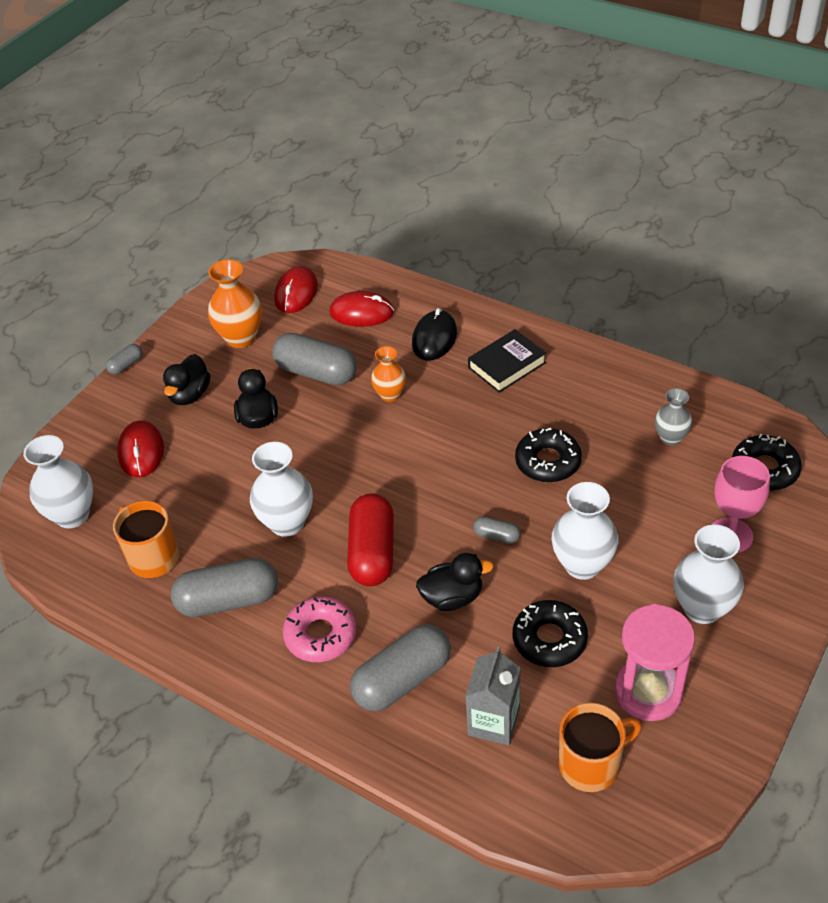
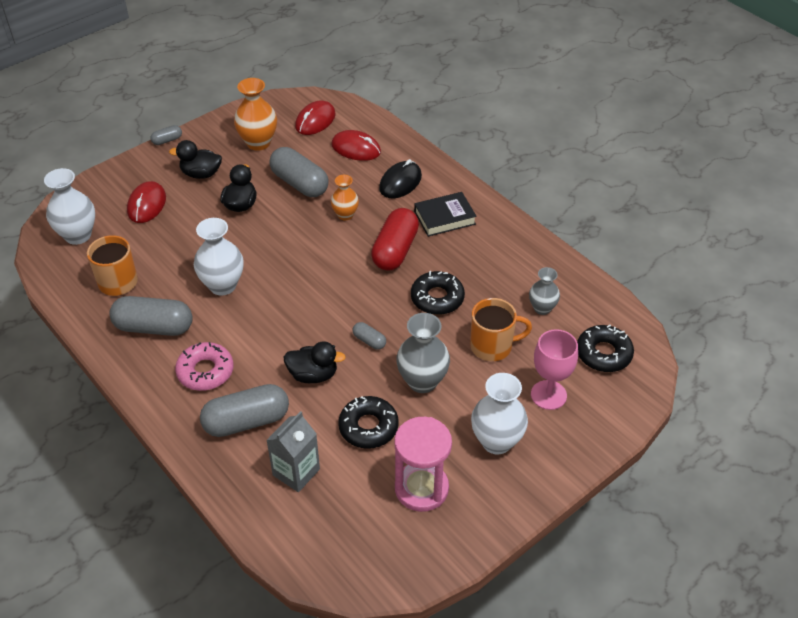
camera: 15 degrees right, 0 degrees up
(190, 395) = (201, 174): black duck -> black duck turned 60 degrees clockwise
(372, 552) = (272, 325): red capsule -> red capsule (395, 250)
(582, 565) = (422, 381): white vase -> grey vase
(591, 764) = (350, 525): orange mug -> orange mug (492, 346)

